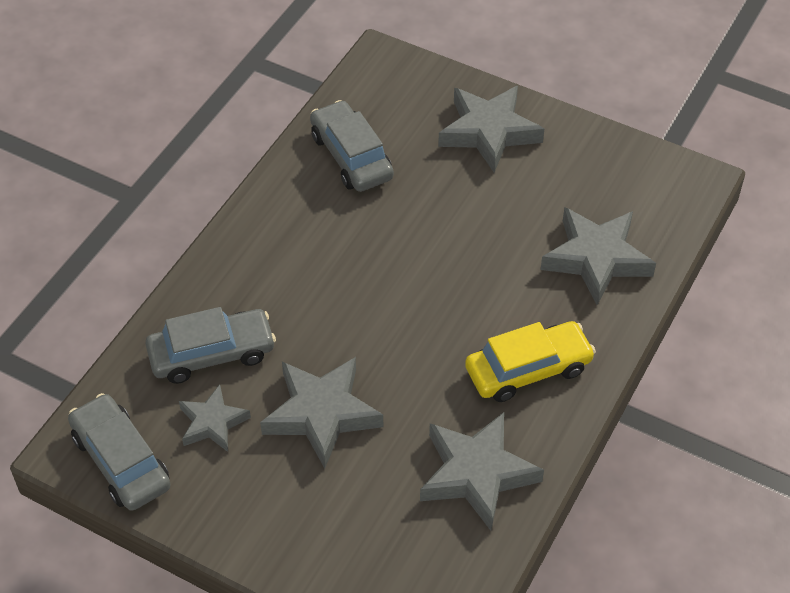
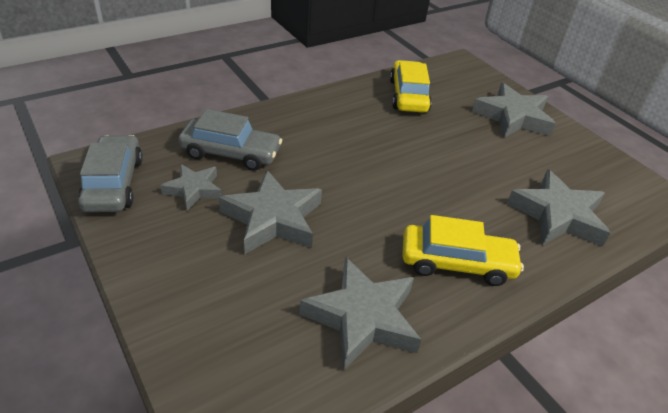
camera: 25 degrees right, 10 degrees down
(351, 156) = (408, 96): grey car -> yellow car

